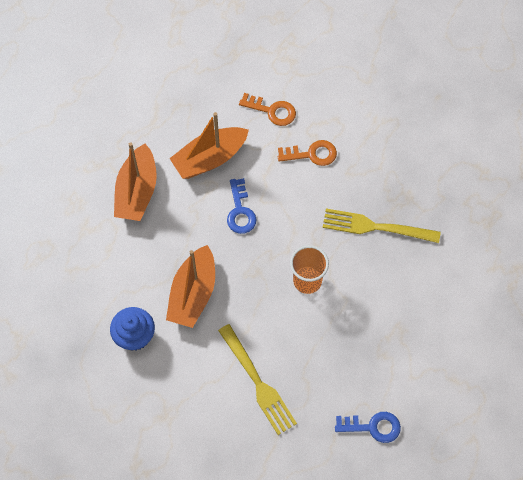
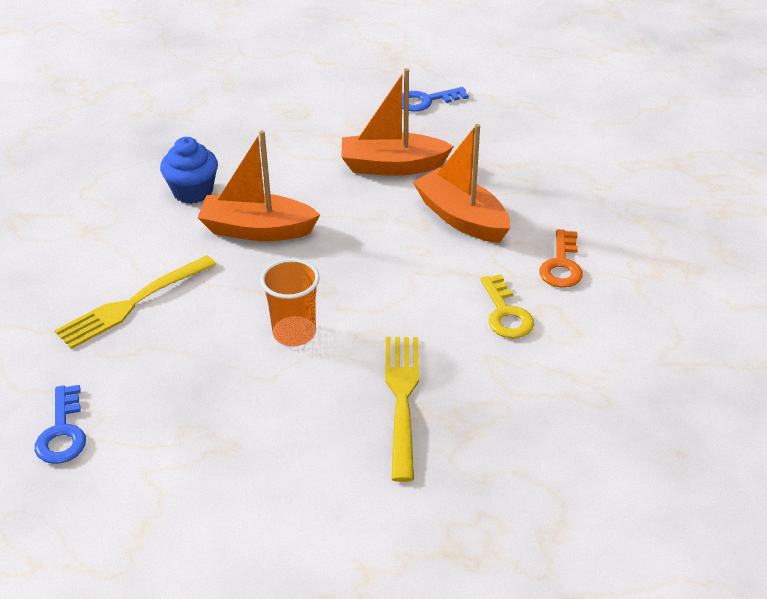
camera: 80 degrees right, 25 degrees down
(240, 211) = (389, 255): blue key -> blue key (426, 101)
(312, 154) = (505, 313): orange key -> yellow key

